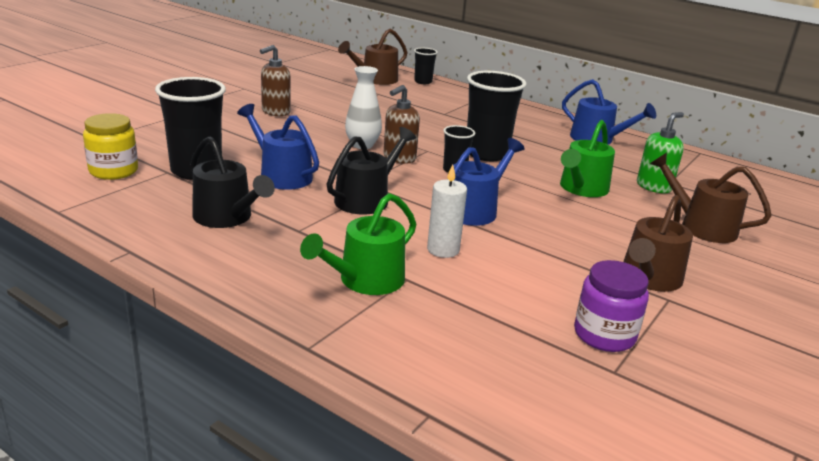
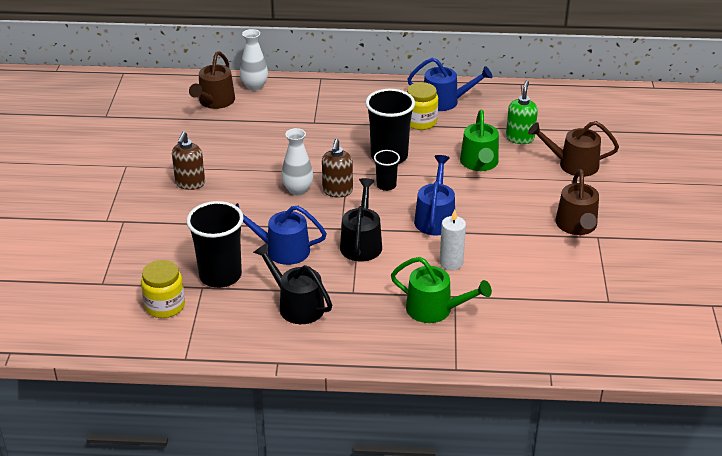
camera: 30 degrees left, 10 degrees up
(227, 217) = (297, 305): black watering can -> black watering can turned 150 degrees counterclockwise
(366, 280) = (434, 309): green watering can -> green watering can turned 75 degrees counterclockwise
(423, 82) = (254, 86): black cup -> white vase
(552, 143) = (420, 122): none -> yellow jar
(604, 335) = (586, 280): purple jar -> none

